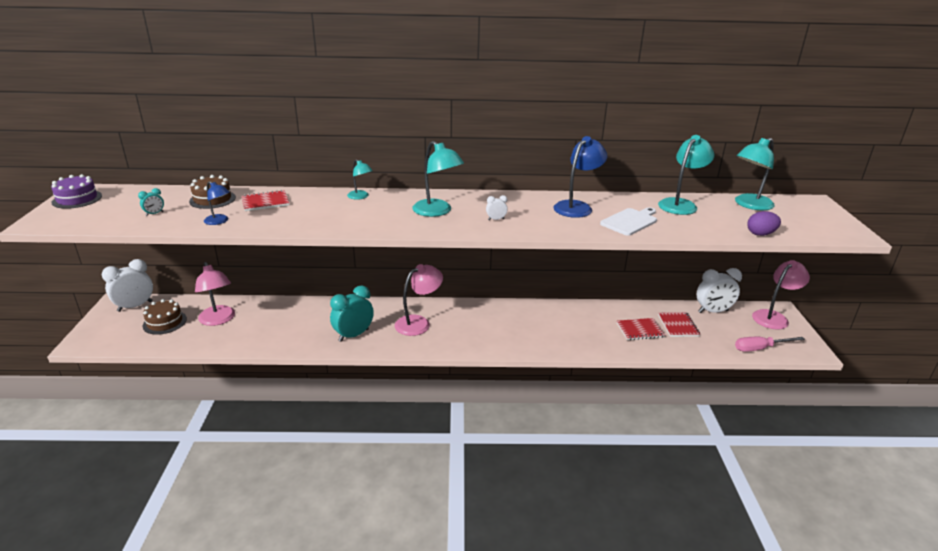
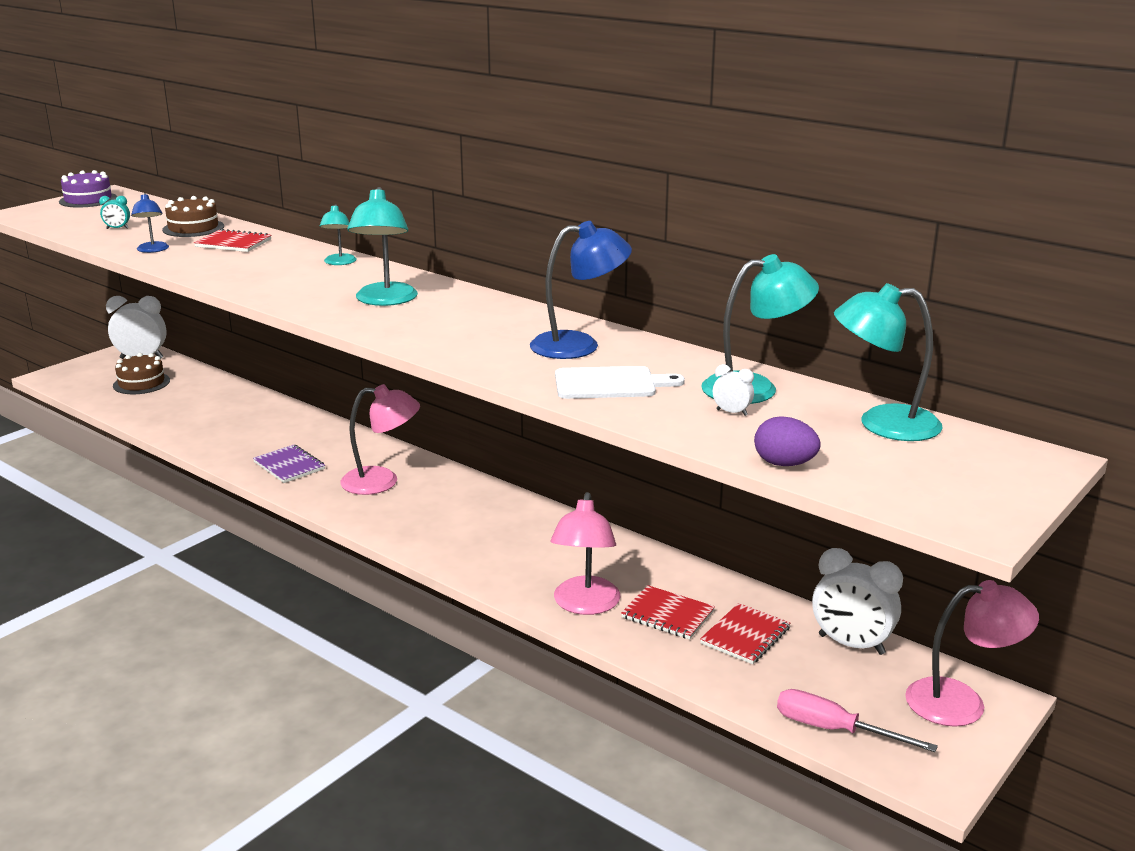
camera: 40 degrees right, 5 degrees down
(218, 320) = (189, 399): pink lamp -> pink lamp (585, 605)
(353, 335) = (289, 466): turquoise clock -> purple notebook
(496, 219) = (433, 328): white clock -> white clock (732, 412)

